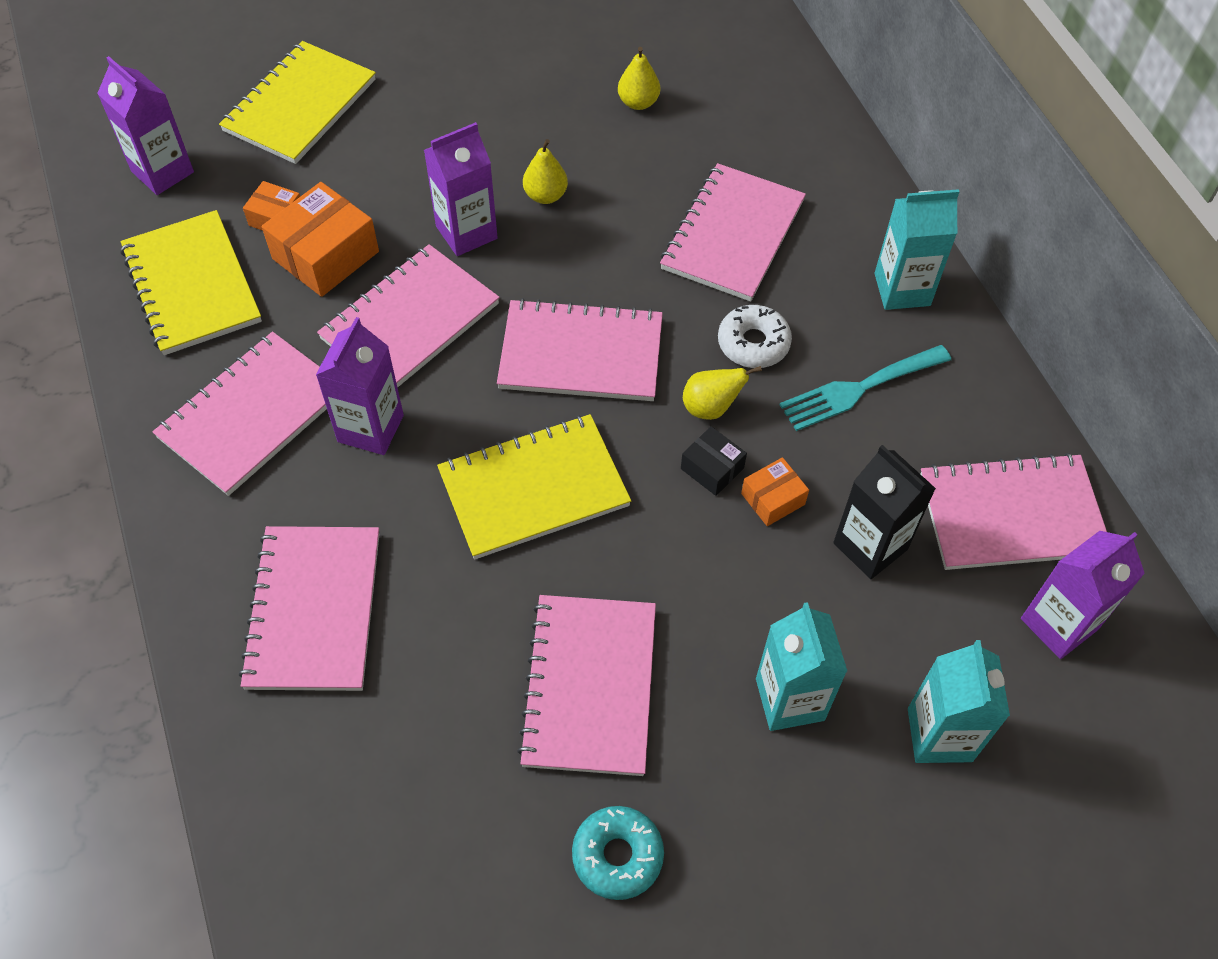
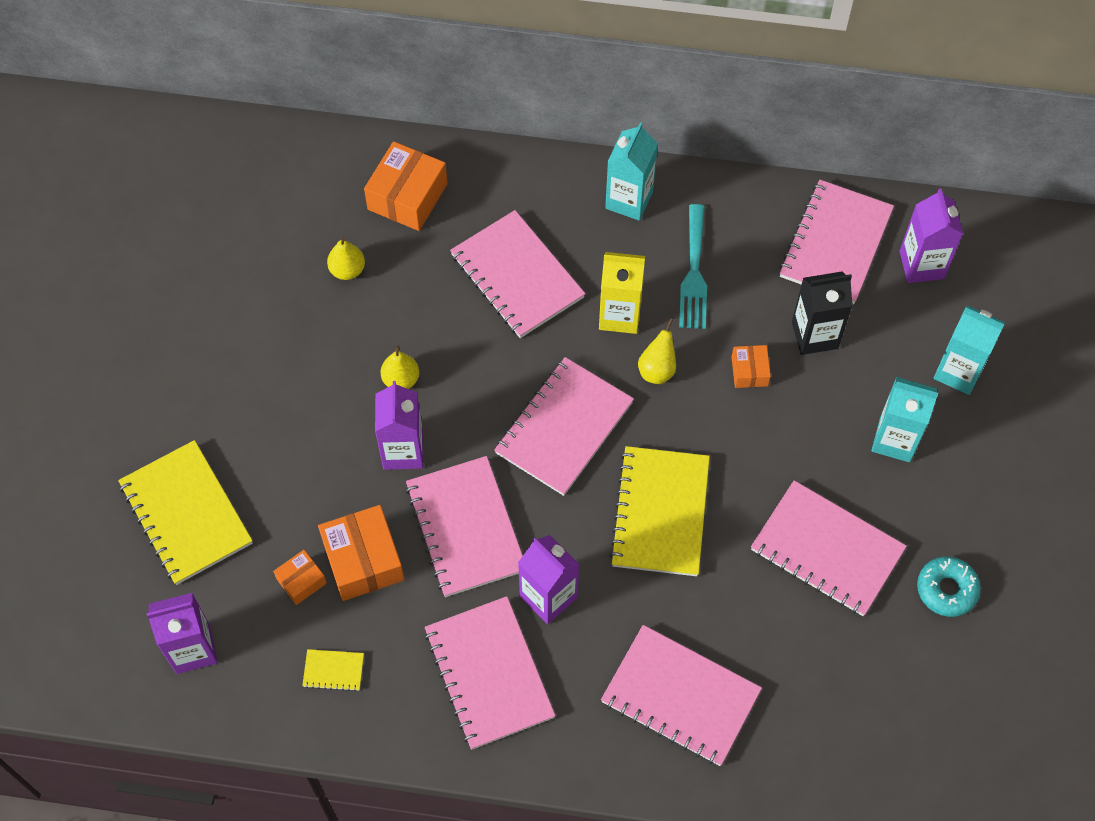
camera: 60 degrees left, 5 degrees up
(192, 285) = (333, 670): yellow notebook -> yellow notebook, size x0.43
(712, 468) = (706, 394): black box -> none
(753, 343) = (619, 315): white donut -> yellow carton
(755, 110) = (407, 196): none -> orange box

